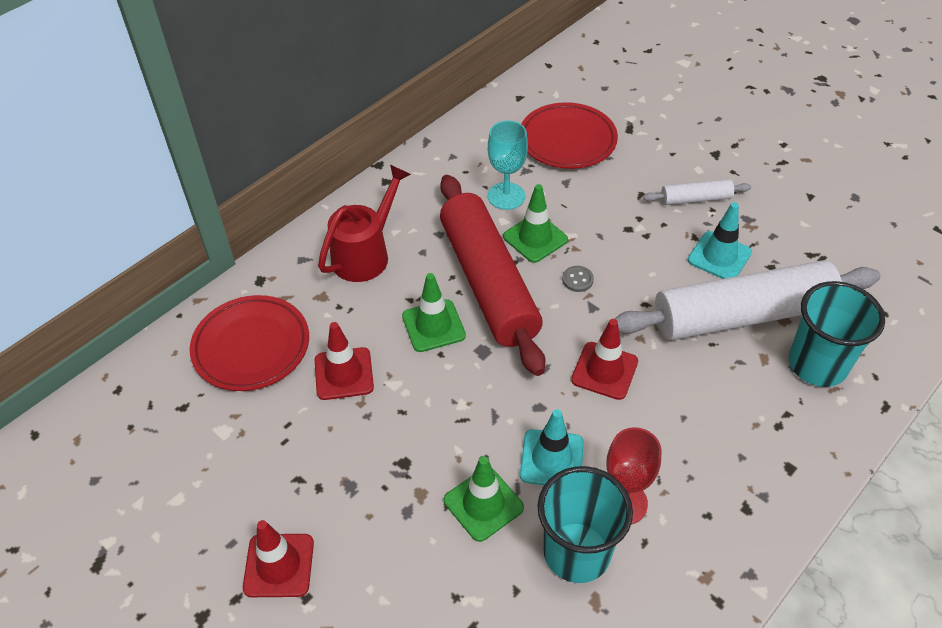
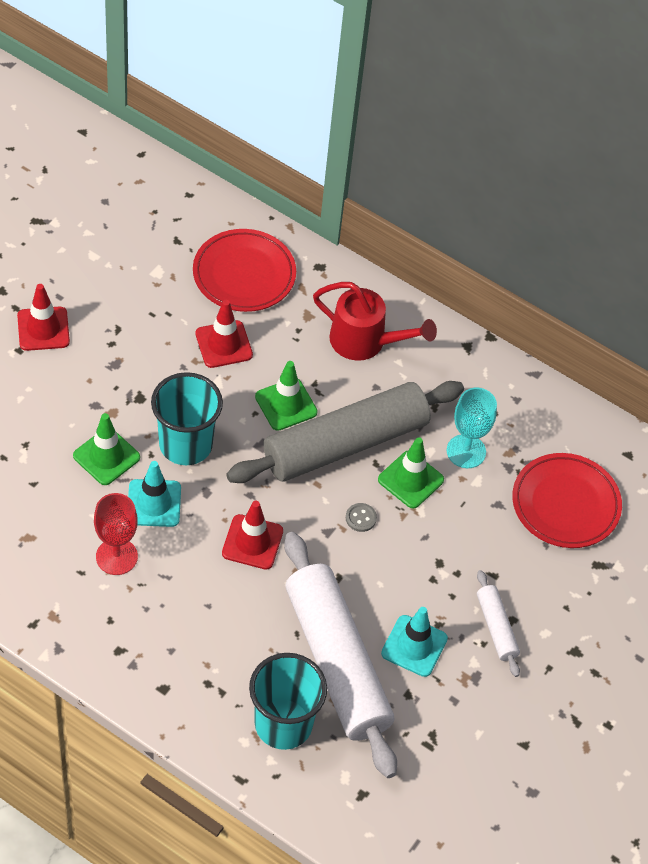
camera: 75 degrees right, 5 degrees up
(488, 282) = (345, 444): red rolling pin -> grey rolling pin
(576, 552) = (68, 524): turquoise cup -> turquoise cup (185, 444)

